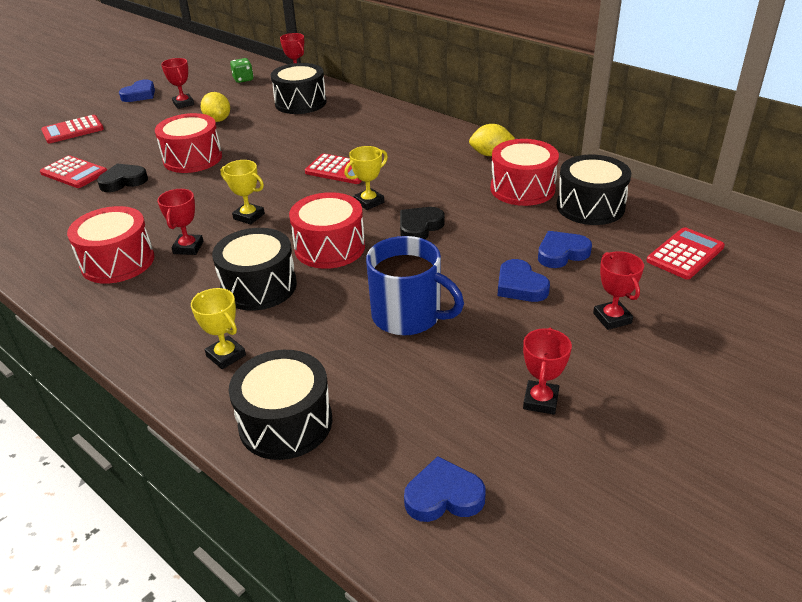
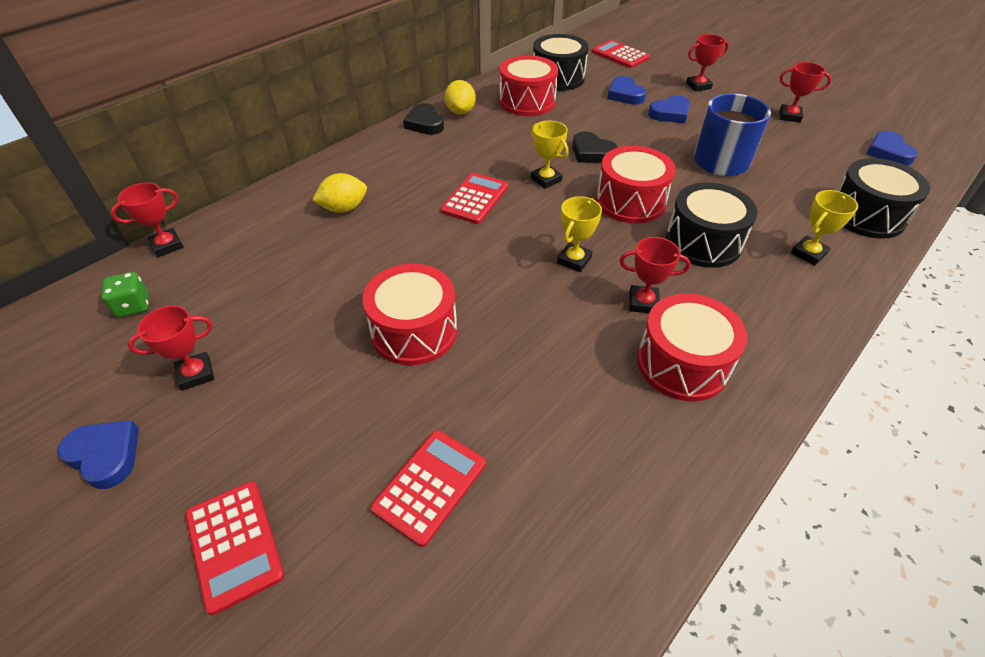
camera: 90 degrees left, 10 degrees up
(123, 181) = (472, 404): black heart -> black heart (424, 123)
(218, 120) = (288, 319): yellow lemon -> yellow lemon (344, 208)
(300, 103) = (270, 237): black drum -> none

